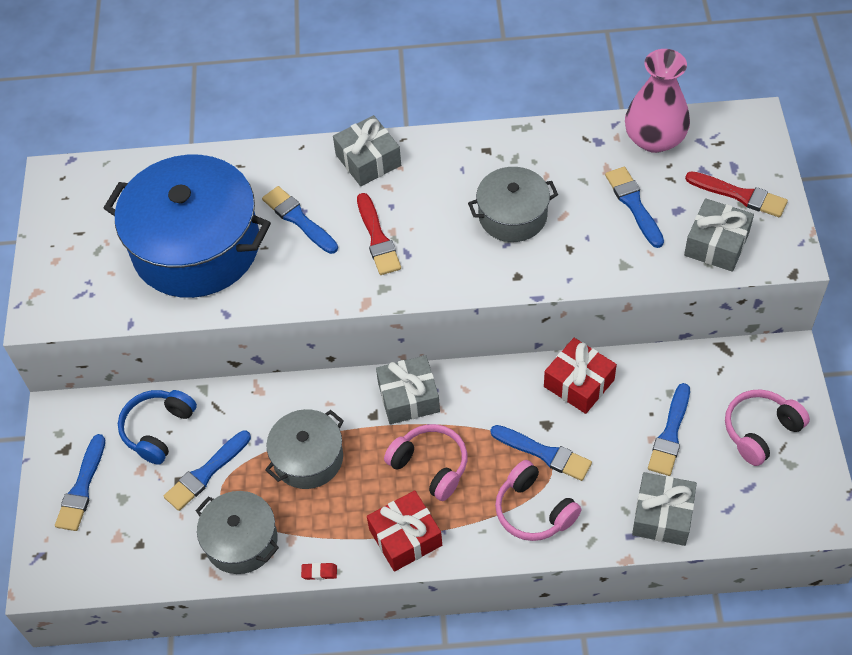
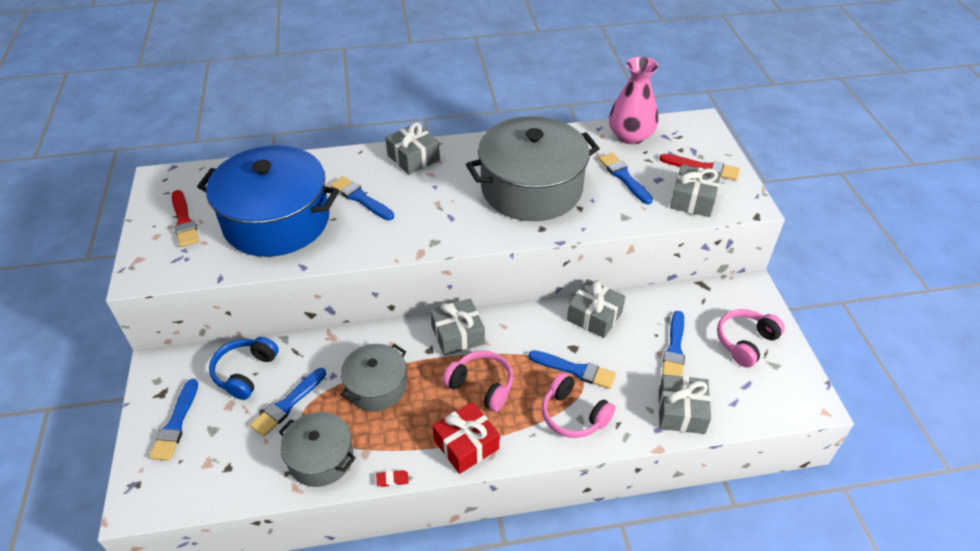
camera: 10 degrees left, 10 degrees down
(377, 238) = (426, 208): red brush -> red brush (184, 221)
(512, 215) = (531, 188): grey pot -> grey pot, size x1.87
(579, 383) = (594, 316): red gift -> grey gift

